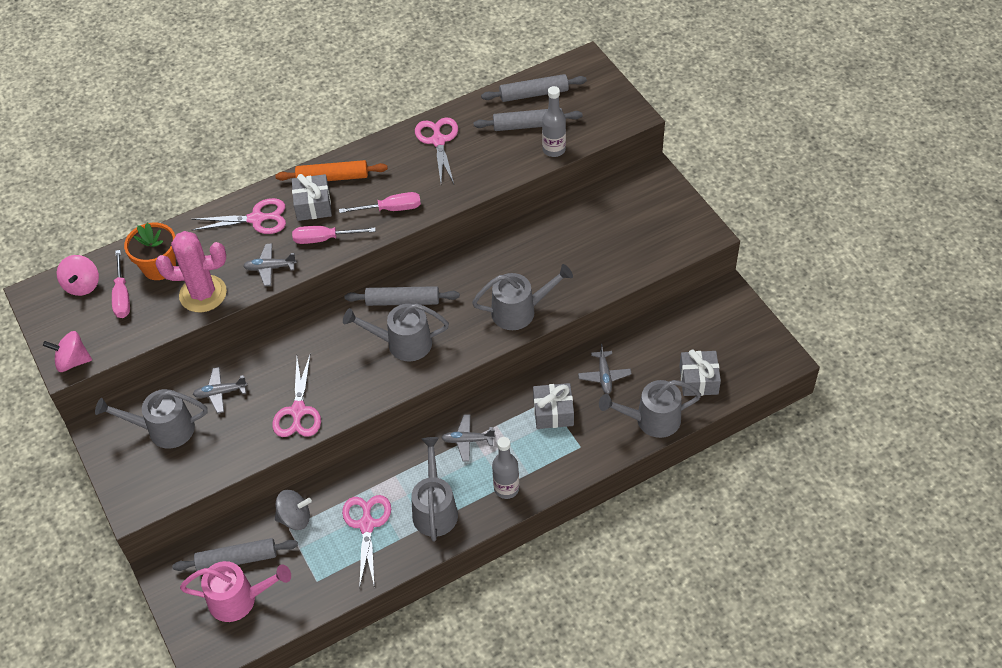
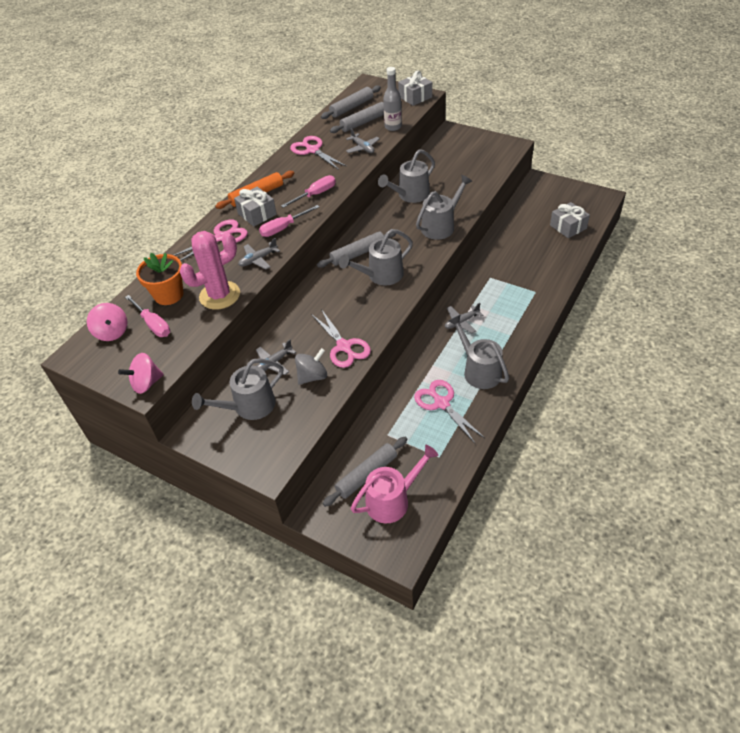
camera: 30 degrees left, 5 degrees down
(295, 518) = (386, 426): grey spinning top -> grey spinning top (312, 376)
(506, 488) = (513, 336): grey bottle -> none
(553, 412) = (500, 282): grey gift -> grey gift (415, 97)
(604, 376) = (511, 249): grey plane -> grey plane (362, 148)
(651, 420) = (562, 258): grey watering can -> grey watering can (410, 195)

